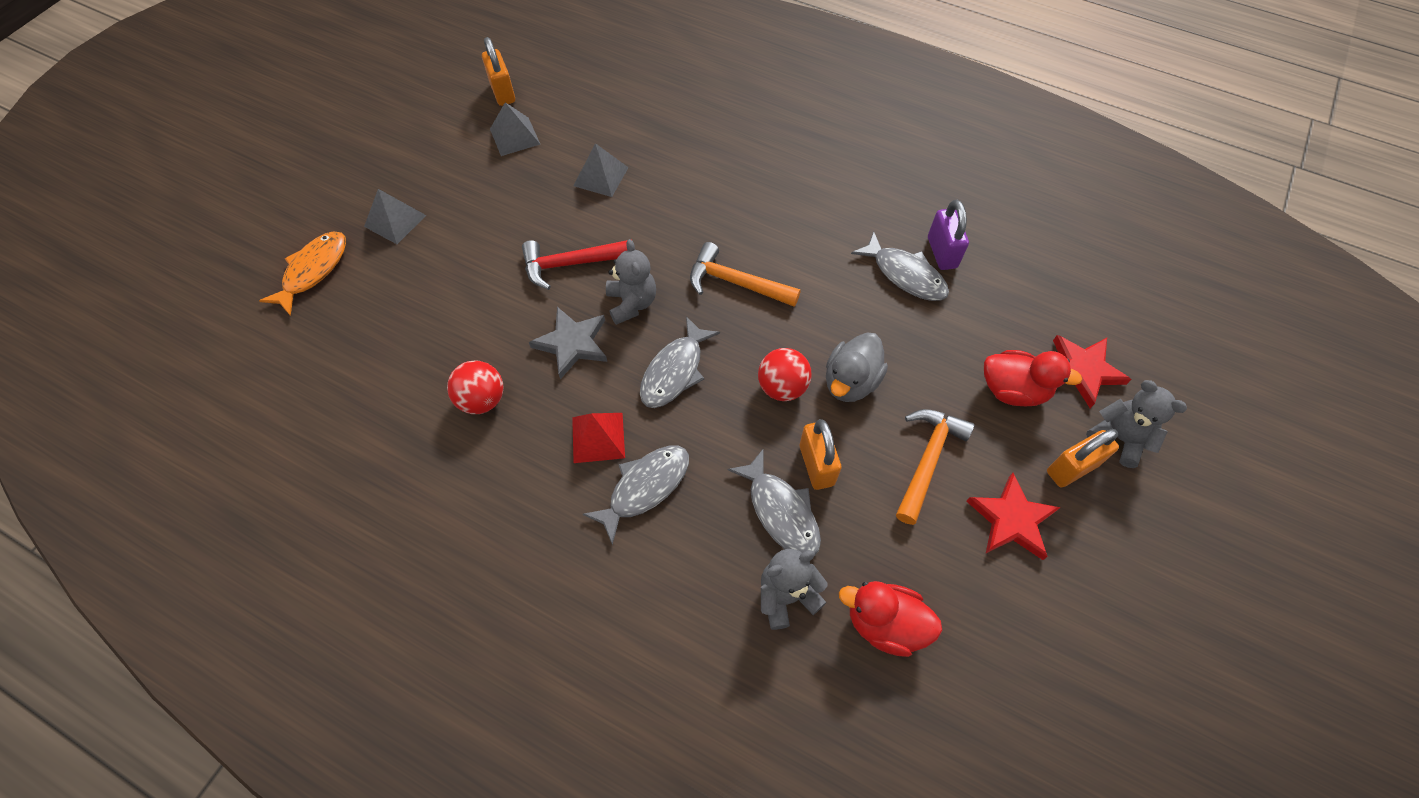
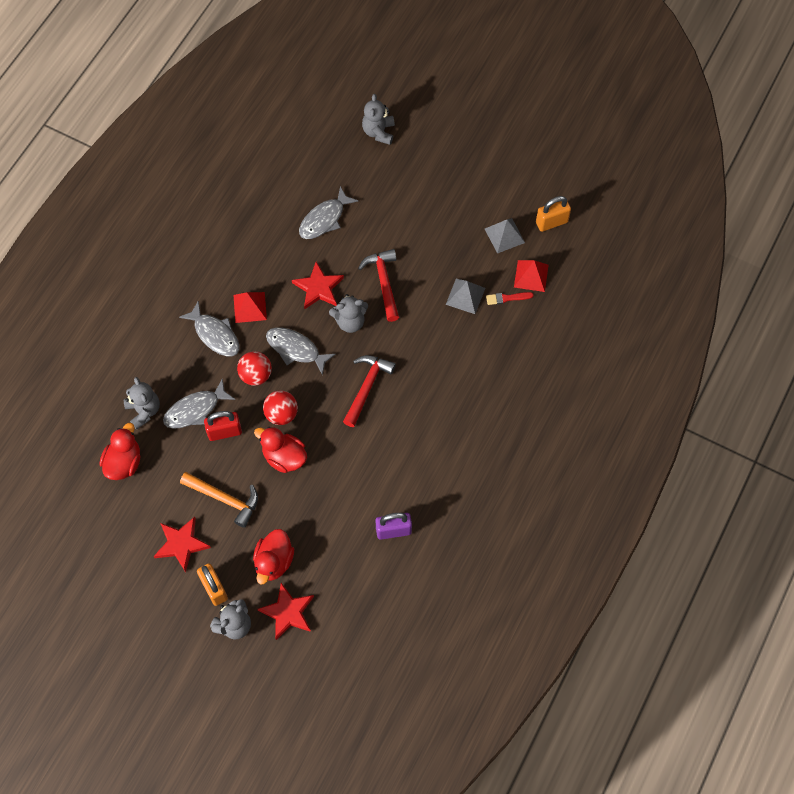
camera: 90 degrees right, 5 degrees up
(313, 271) = (378, 132): orange fish -> grey teddy bear
(395, 221) = (421, 171): grey pyramid -> none
(482, 400) = (278, 241): red ball -> red ball (256, 375)
(572, 343) = (318, 288): grey star -> red star
(577, 113) = (531, 276): none -> red pyramid
(607, 136) = (507, 298): none -> red brush
(736, 283) = (367, 387): orange hammer -> red hammer
(816, 465) = (224, 432): orange padlock -> red padlock
(850, 382) = (284, 457): grey duck -> red duck
(905, 274) = (373, 502): grey fish -> grey fish (324, 219)

